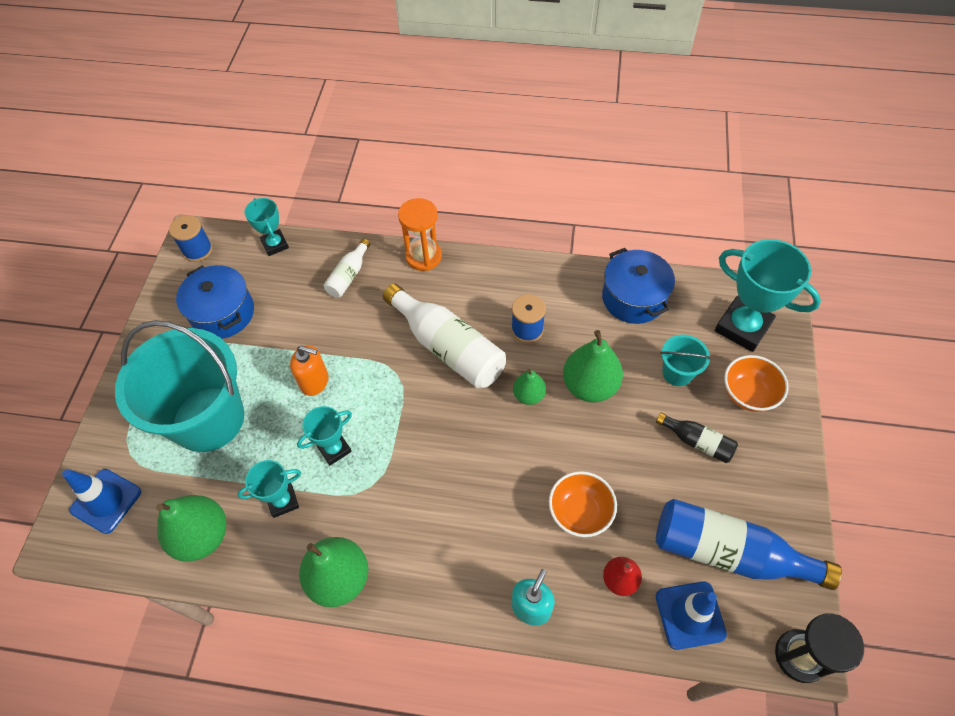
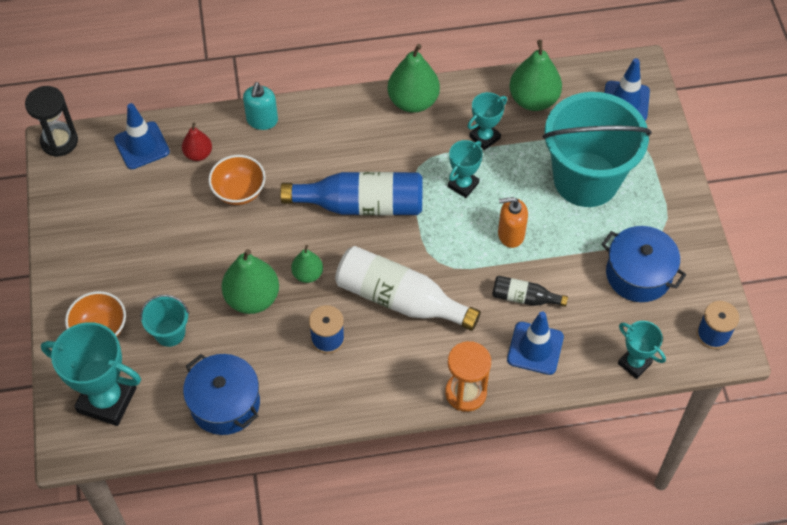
camera: 160 degrees right, 0 degrees up
(348, 276) = (535, 348): white bottle -> blue traffic cone
(697, 442) = (145, 273): black bottle -> black bottle (524, 298)
(728, 552) = (114, 194): blue bottle -> blue bottle (361, 205)

